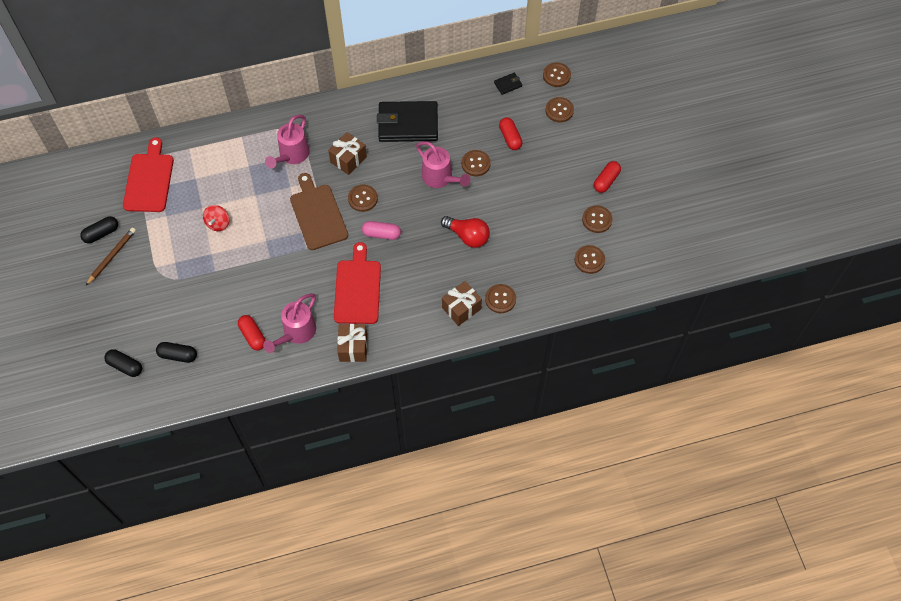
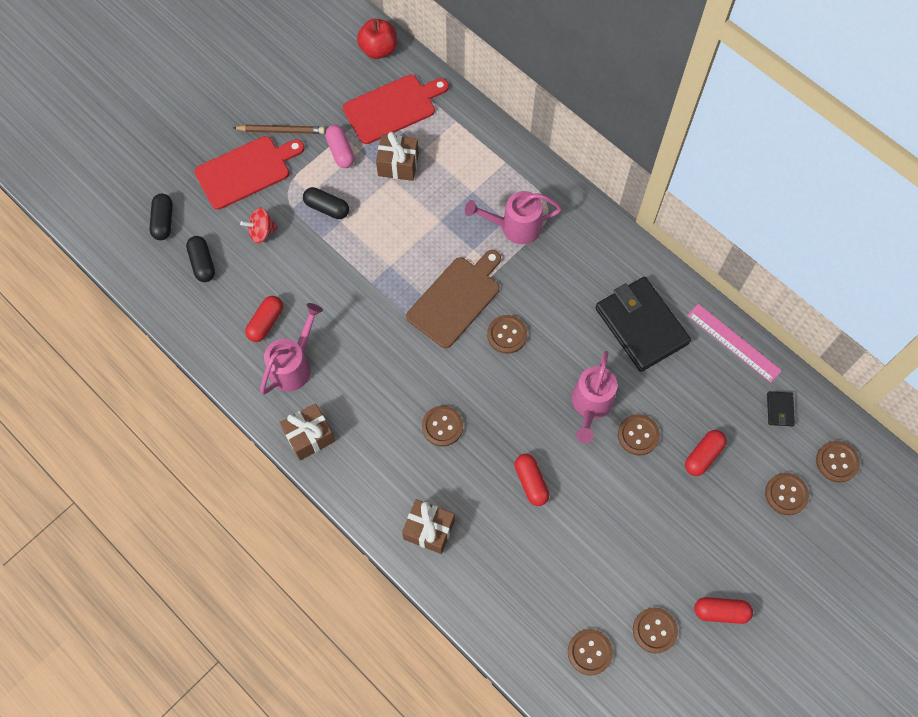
camera: 60 degrees right, 5 degrees up
(96, 165) = (378, 49): none -> red apple
(101, 233) = (302, 104): black capsule -> black capsule (327, 208)
(218, 223) = (381, 205): red spinning top -> red spinning top (262, 232)
(296, 333) = (294, 365): pink watering can -> pink watering can turned 120 degrees clockwise
(348, 159) = (549, 289): brown gift -> brown gift (398, 165)
(357, 289) = (386, 398): red cutting board -> red cutting board (246, 171)
(381, 234) = (473, 382): pink capsule -> pink capsule (340, 151)
(452, 83) = (733, 343): none -> pink ruler
(467, 236) = (531, 482): red light bulb -> red capsule
(500, 299) = (468, 570): brown button -> brown button (442, 426)
(508, 84) = (780, 409): black wallet -> black wallet turned 60 degrees clockwise

